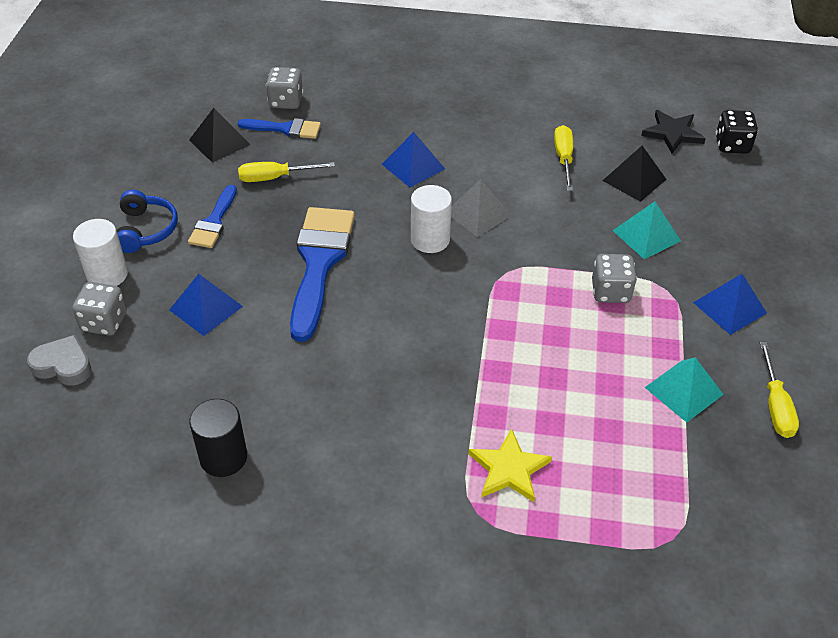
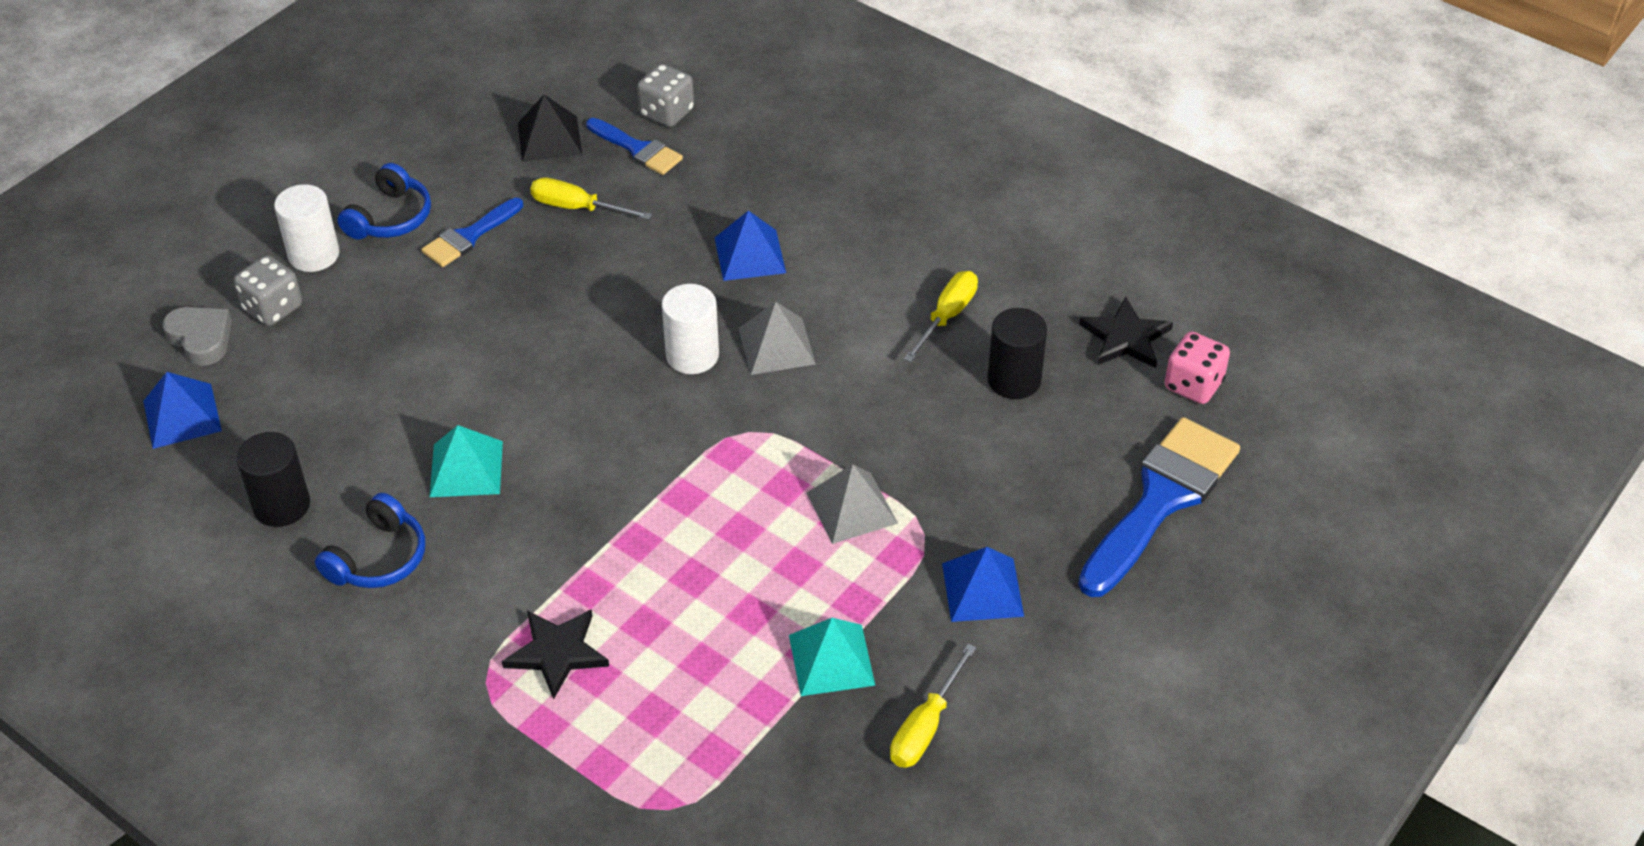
camera: 30 degrees right, 0 degrees up
(206, 308) = (385, 335): blue pyramid -> blue pyramid (182, 416)
(319, 263) = (544, 333): blue brush -> blue brush (1161, 500)
(328, 462) = (379, 558): none -> blue headphones
(509, 469) = (557, 652): yellow star -> black star
(610, 292) = (851, 507): grey dice -> grey pyramid
(634, 180) = (1014, 380): black pyramid -> black cylinder
(646, 235) = (962, 457): turquoise pyramid -> turquoise pyramid (466, 469)
(732, 145) = (1193, 385): black dice -> pink dice

